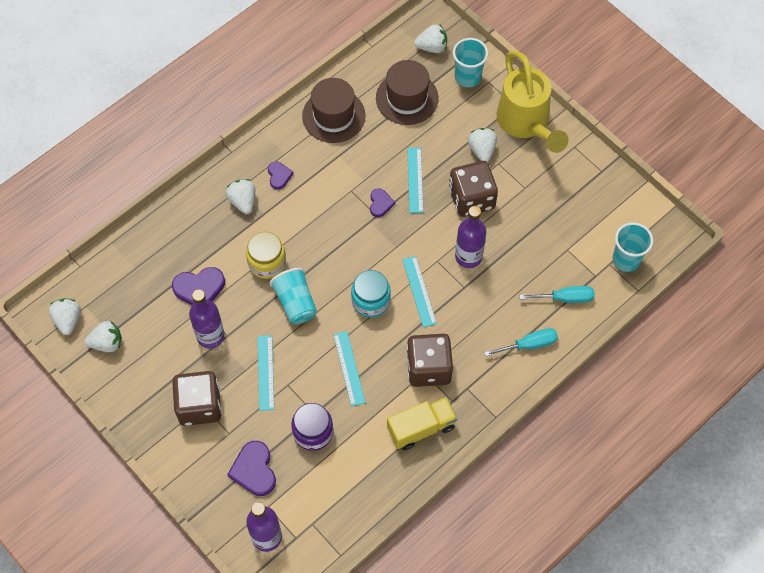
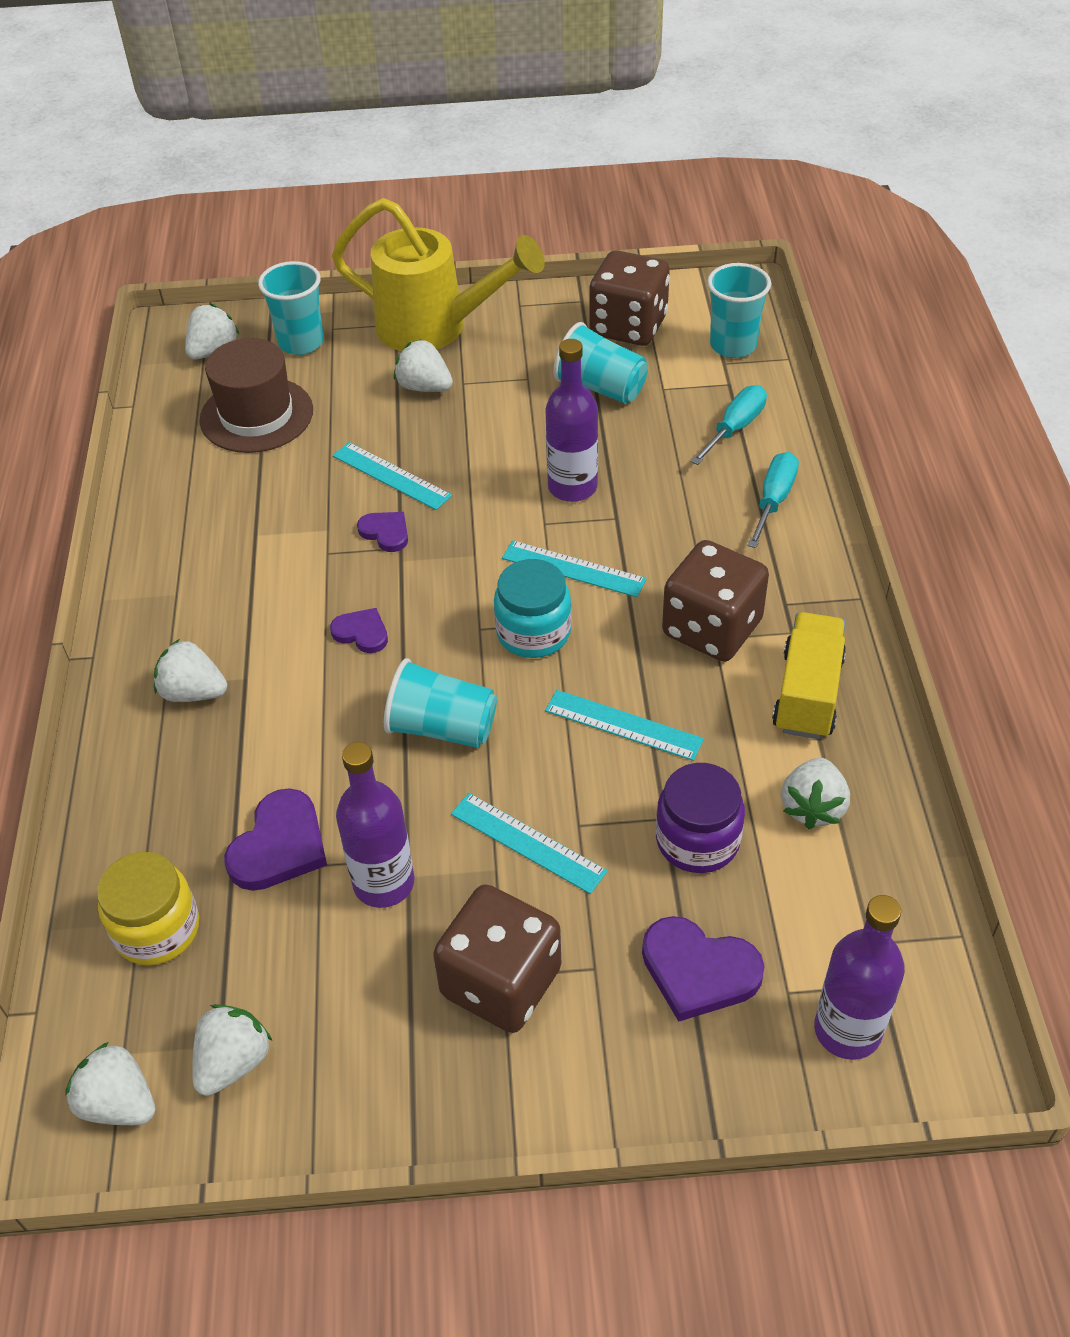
camera: 50 degrees left, 15 degrees down
(267, 263) = (334, 724): yellow jar -> yellow jar (157, 929)
(279, 176) = (204, 622): purple heart -> purple heart (361, 633)
(333, 116) = (186, 504): brown hat -> none
(362, 465) = (812, 807): none -> white strawberry
(471, 199) = (486, 436): brown dice -> brown dice (628, 326)
(545, 223) = (601, 387): none -> turquoise cup

